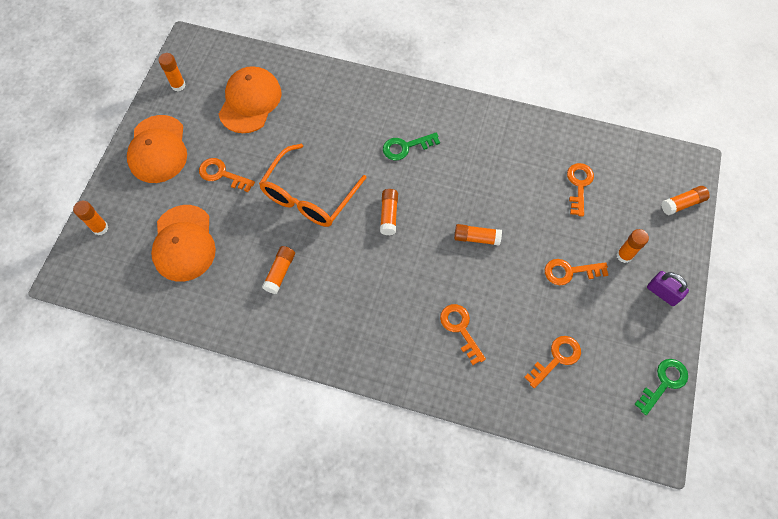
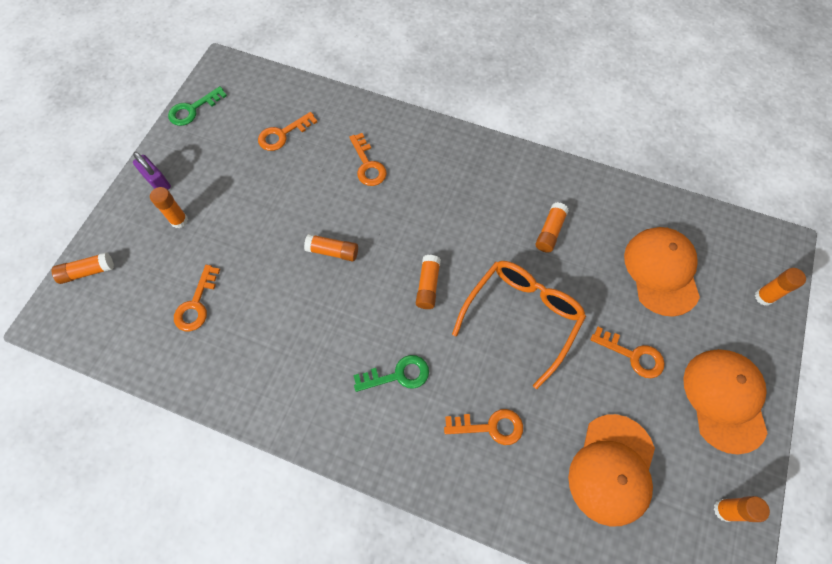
camera: 175 degrees left, 0 degrees up
(570, 271) = (243, 209): orange key -> orange key (490, 427)

